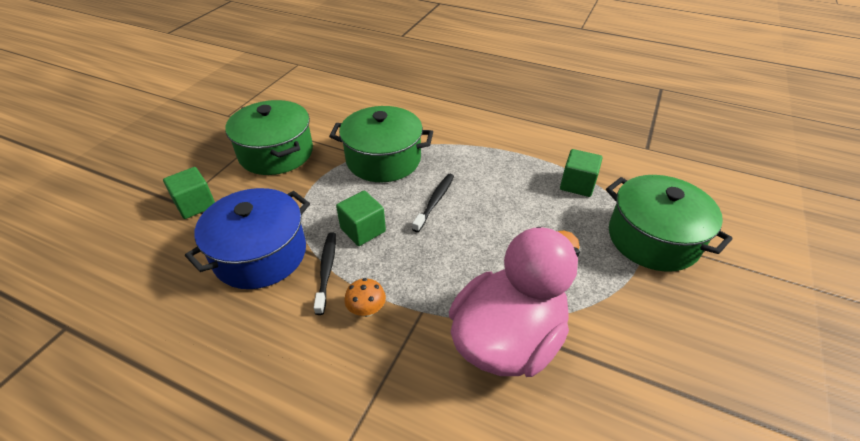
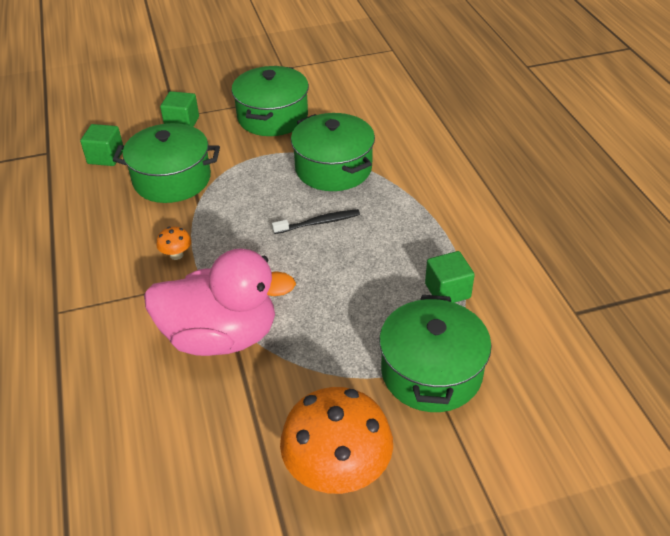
camera: 50 degrees right, 0 degrees up
(260, 254) = (172, 179): blue pot -> green pot
(326, 270) = (190, 216): black toothbrush -> none
(363, 230) = (245, 207): green cube -> green cube (106, 157)
(726, 352) = (337, 471): none -> orange mushroom

